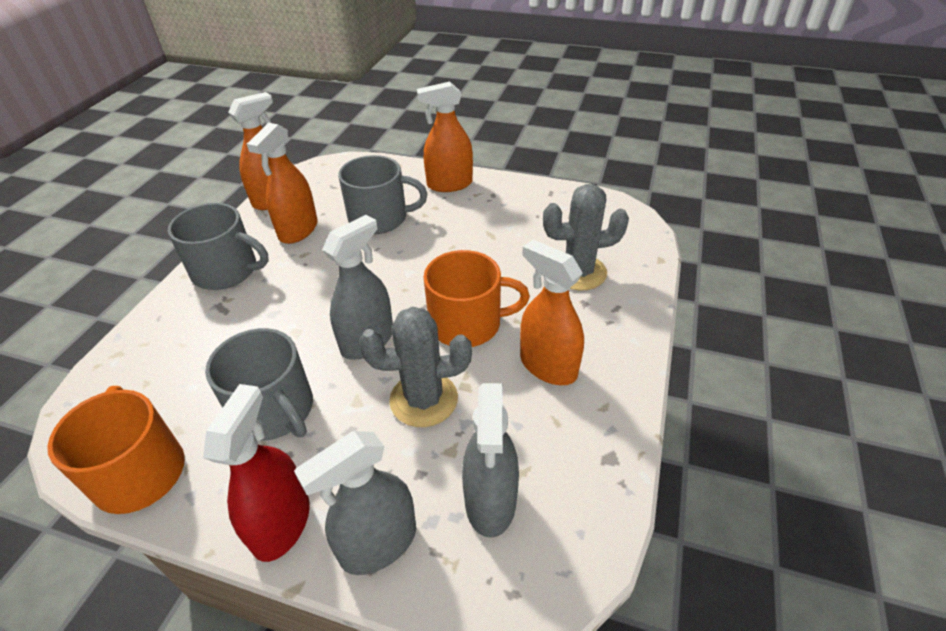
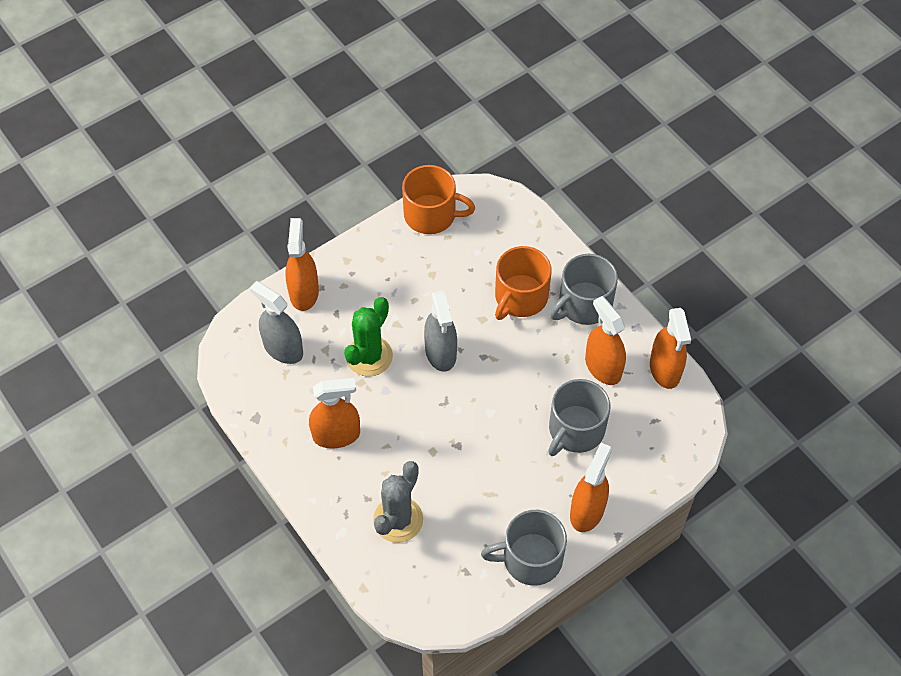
camera: 125 degrees right, 15 degrees up
(274, 410) = (424, 283): grey mug -> grey mug (530, 558)
(281, 523) = (348, 260): red spray bottle -> none
(378, 543) = (304, 292): grey spray bottle -> orange spray bottle
(424, 399) = (369, 356): grey cactus -> green cactus
(467, 323) = (408, 415): orange mug -> orange mug (520, 297)

